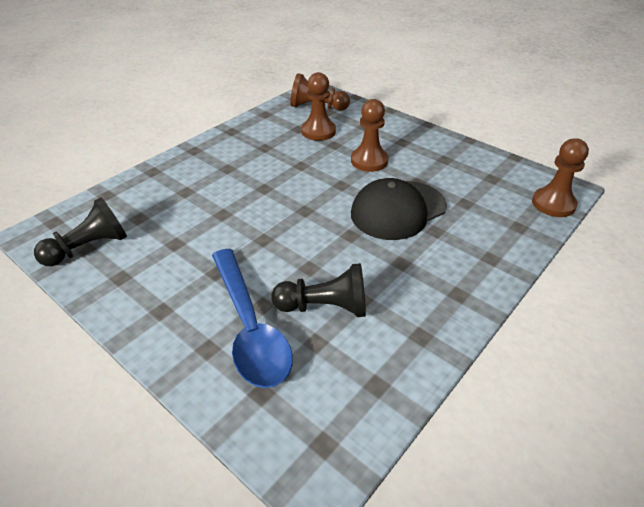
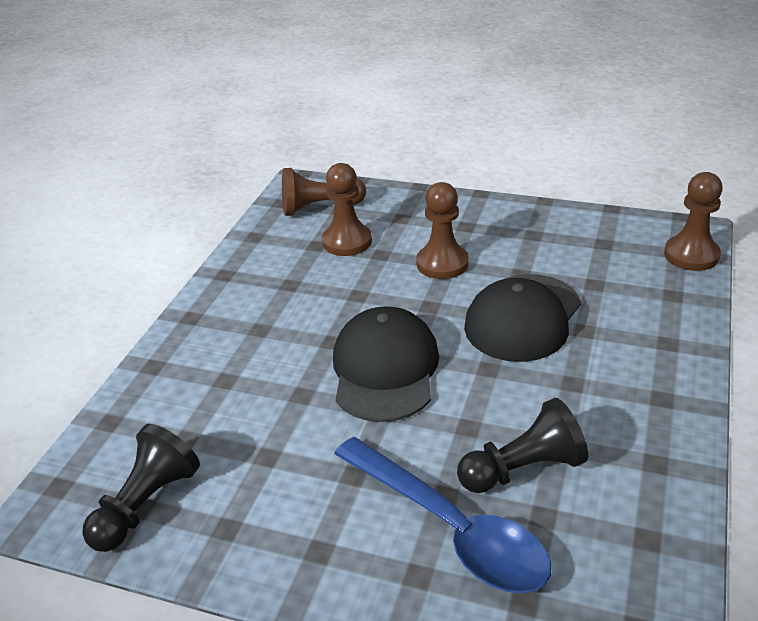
camera: 20 degrees left, 5 degrees down
(283, 215) = (385, 369): none -> black cap

